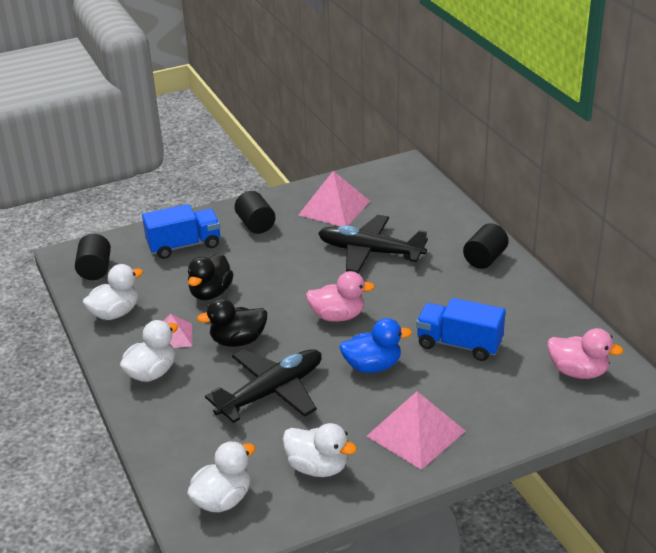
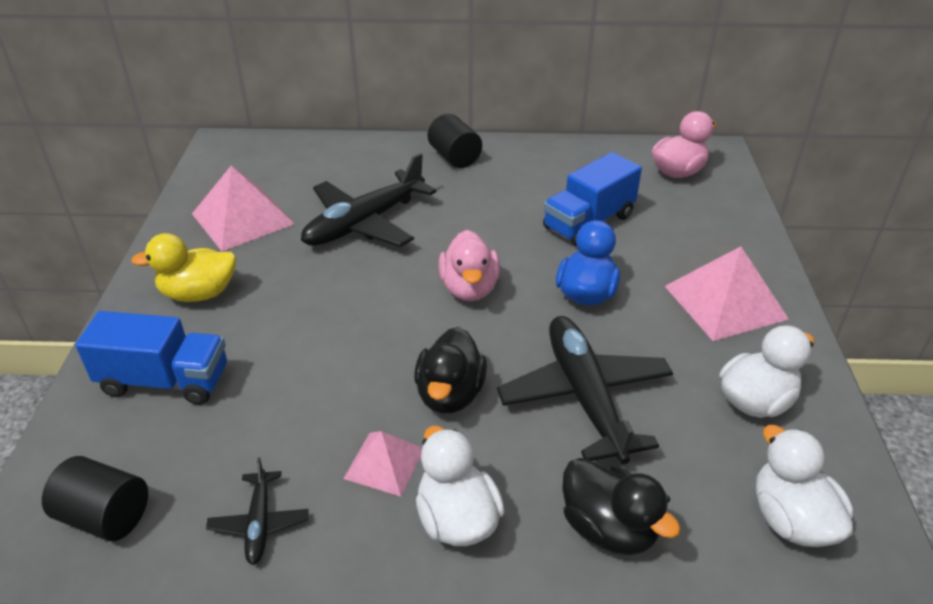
camera: 65 degrees left, 5 degrees up
(115, 313) = (259, 523): white duck -> black plane
(184, 245) = (165, 381): blue truck -> blue truck turned 90 degrees clockwise
(211, 293) = (314, 388): black duck -> black duck (608, 528)
(256, 224) = (199, 294): black cylinder -> yellow duck
(338, 316) = (469, 288): pink duck -> pink duck turned 150 degrees clockwise

